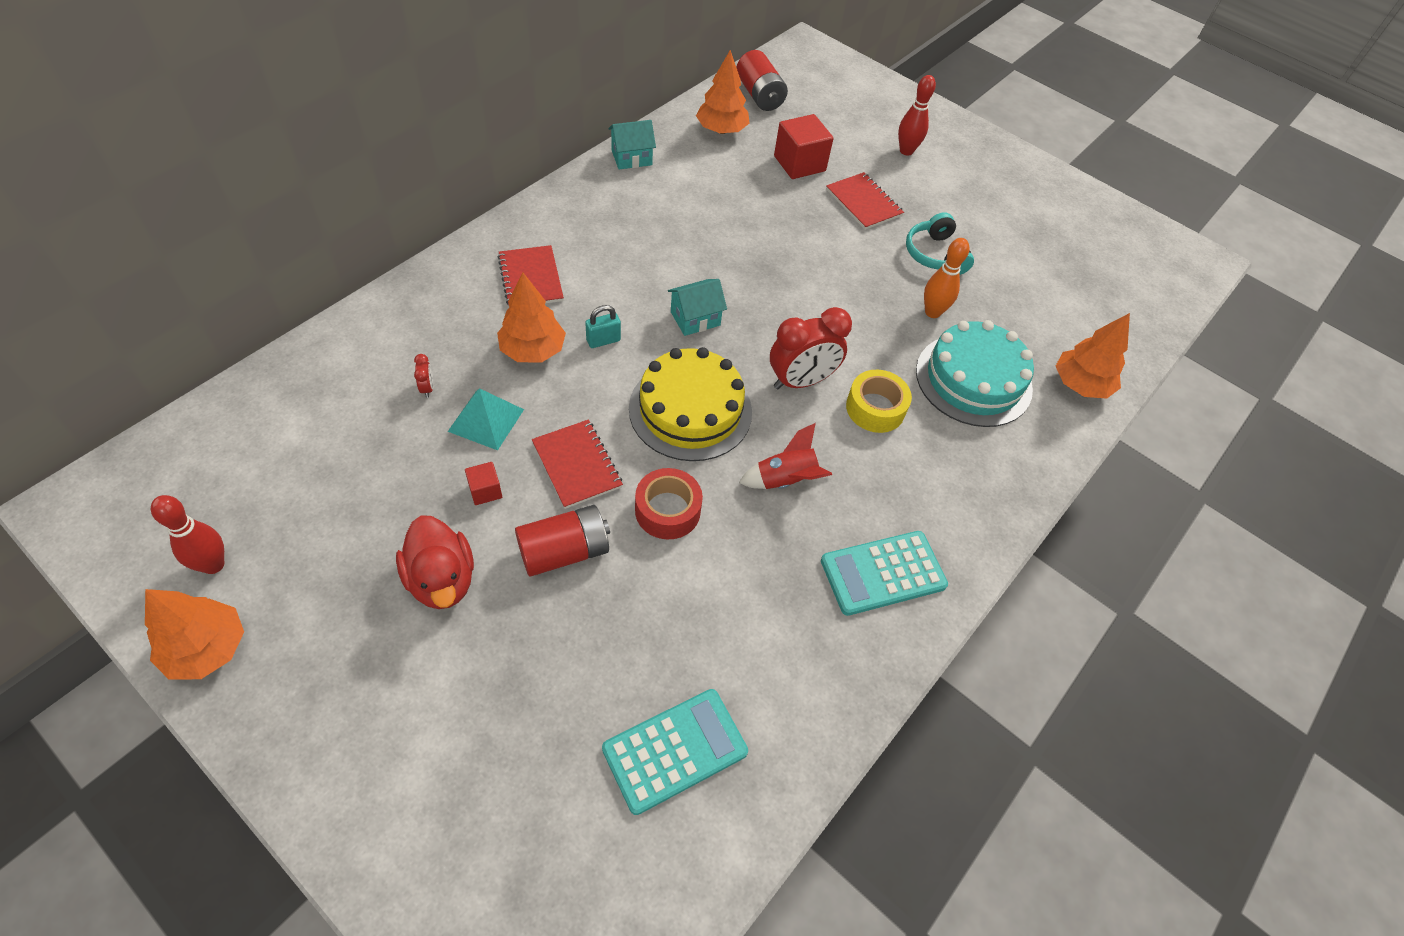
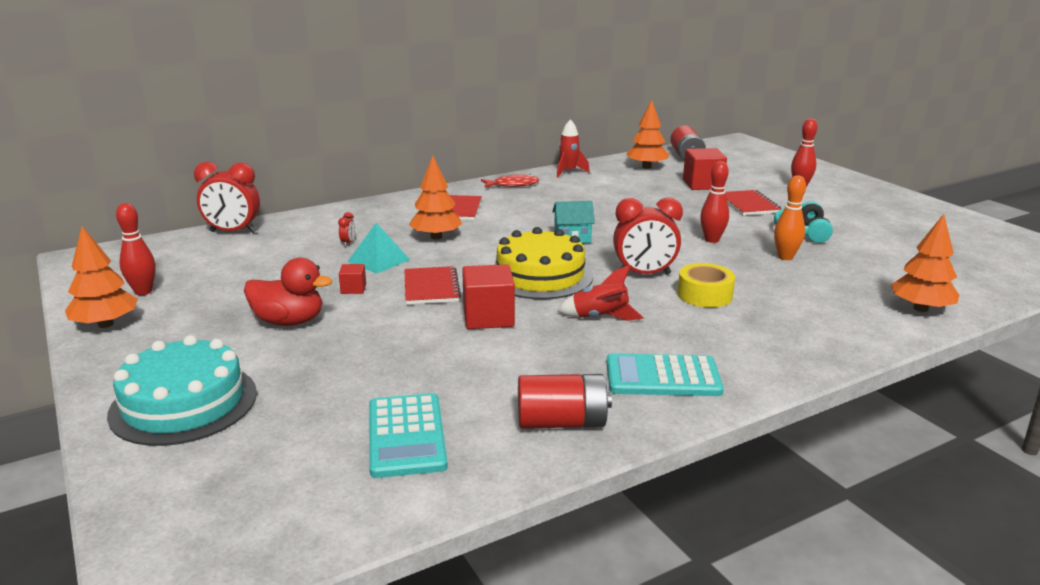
camera: 25 degrees right, 30 degrees down
(256, 395) = (233, 232): none -> red clock
(442, 579) = (289, 321): red duck -> red duck turned 75 degrees counterclockwise
(564, 551) = (391, 323): red battery -> red battery (561, 422)
(575, 203) = (513, 185): none -> red fish
(603, 340) = (492, 239): turquoise padlock -> none
(631, 158) = (568, 172): turquoise house -> red rocket
(667, 510) = (488, 317): red tape -> red cube
(675, 750) = (406, 436): turquoise calculator -> turquoise calculator turned 90 degrees clockwise
(848, 291) = (712, 240): none -> red bowling pin
(973, 379) = (809, 293): turquoise cake -> turquoise cake (184, 403)

